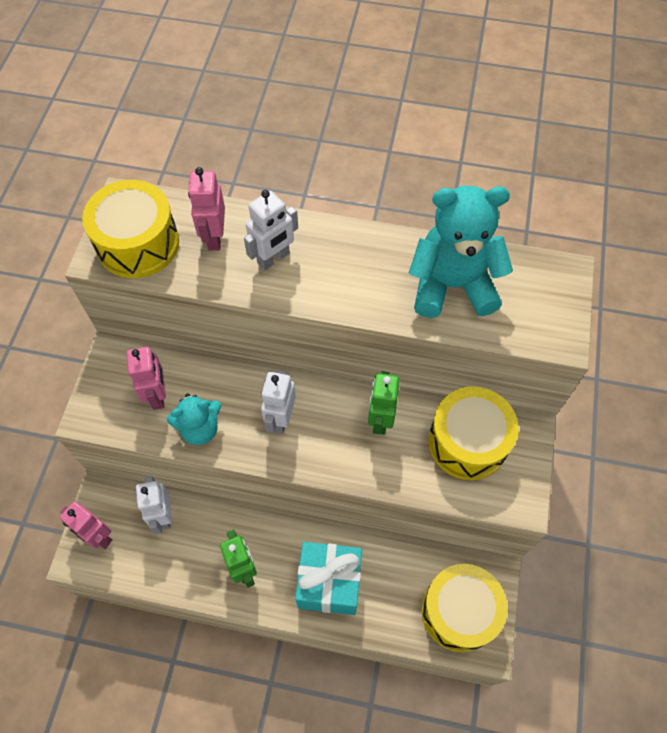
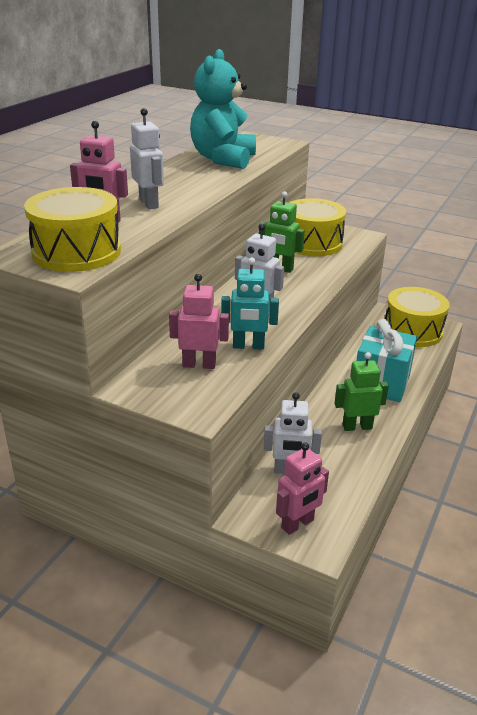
camera: 75 degrees left, 30 degrees down
(200, 428) = (248, 346): turquoise teddy bear -> turquoise robot

